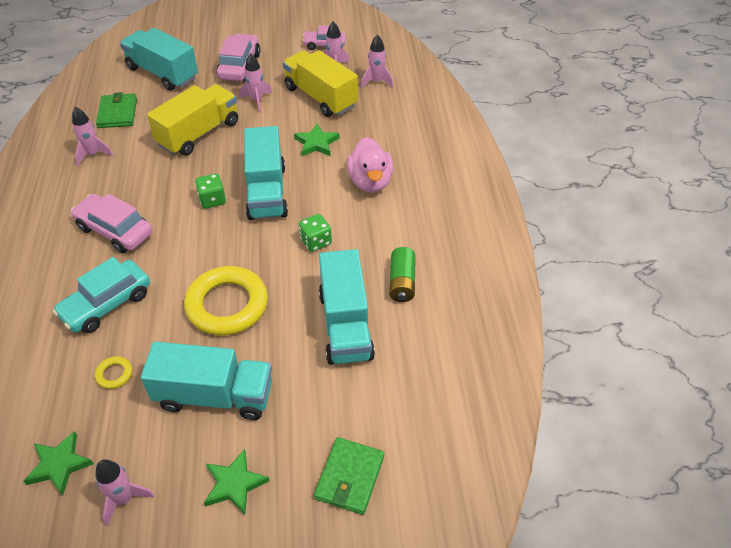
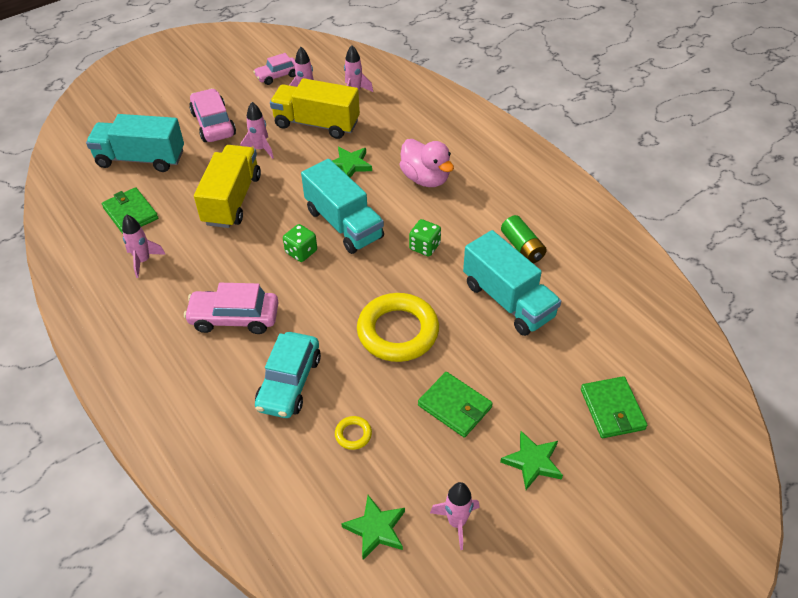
camera: 30 degrees left, 0 degrees up
(214, 395) = (455, 406): turquoise truck -> green wallet

